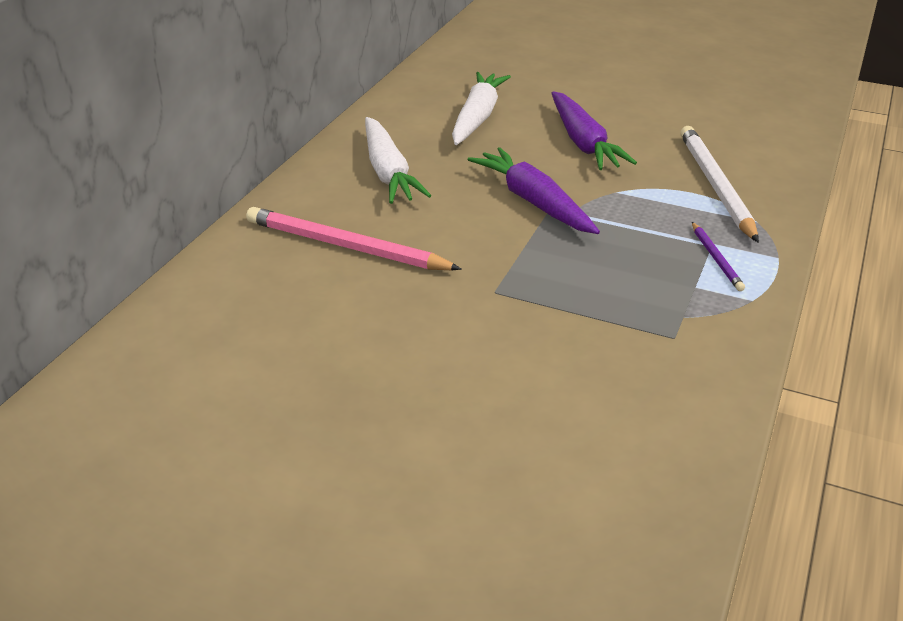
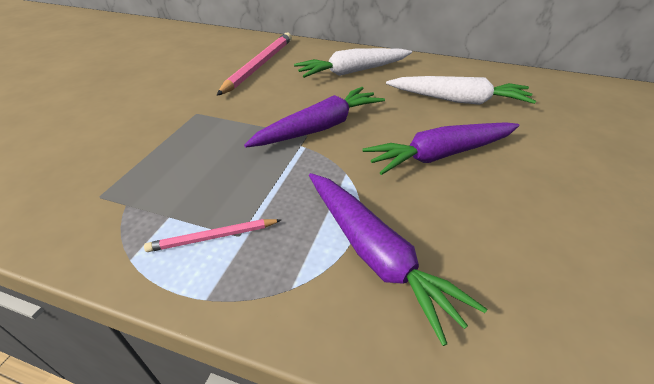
camera: 85 degrees right, 5 degrees up
(716, 186) = (375, 254): white pencil -> purple carrot
(716, 258) = (213, 237): purple pencil -> pink pencil

